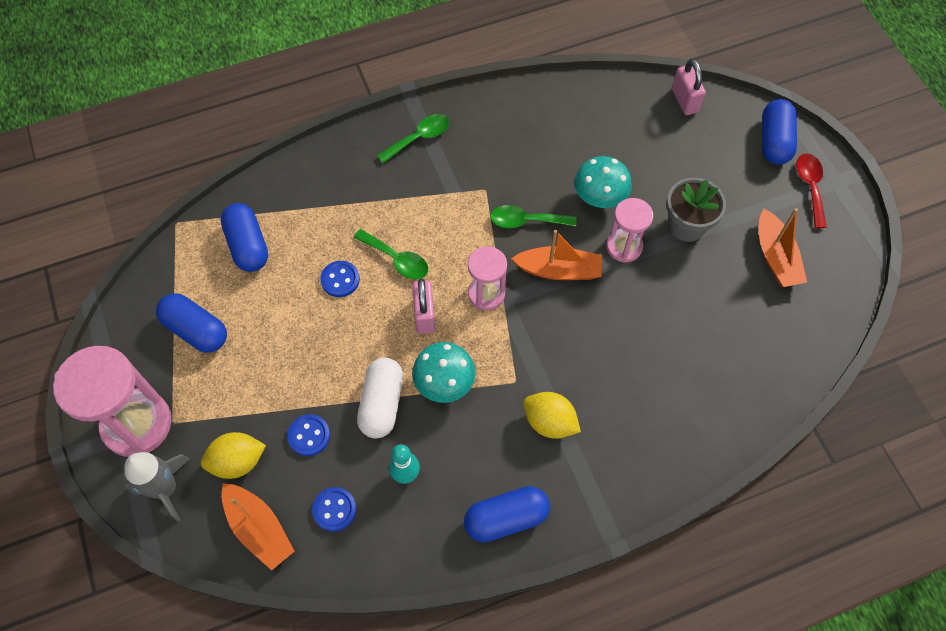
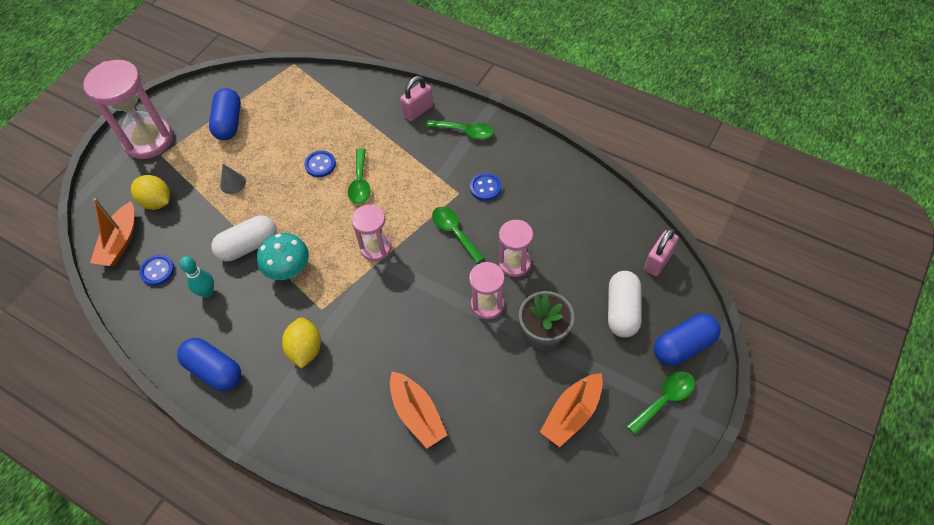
camera: 55 degrees right, 5 degrees down
(165, 488) = (117, 181): grey rocket -> none
(248, 245) = (306, 105): blue capsule -> none
(285, 373) = (233, 183): none -> grey cone
(309, 436) = (199, 224): blue button -> blue button (485, 188)
(424, 315) = (331, 225): pink padlock -> pink padlock (418, 111)
(559, 270) = (431, 277): orange boat -> orange boat (417, 414)
(599, 198) = (514, 263): turquoise mushroom -> pink hourglass
(710, 157) = (622, 310): none -> white capsule
(810, 187) = (664, 399): red spoon -> green spoon

